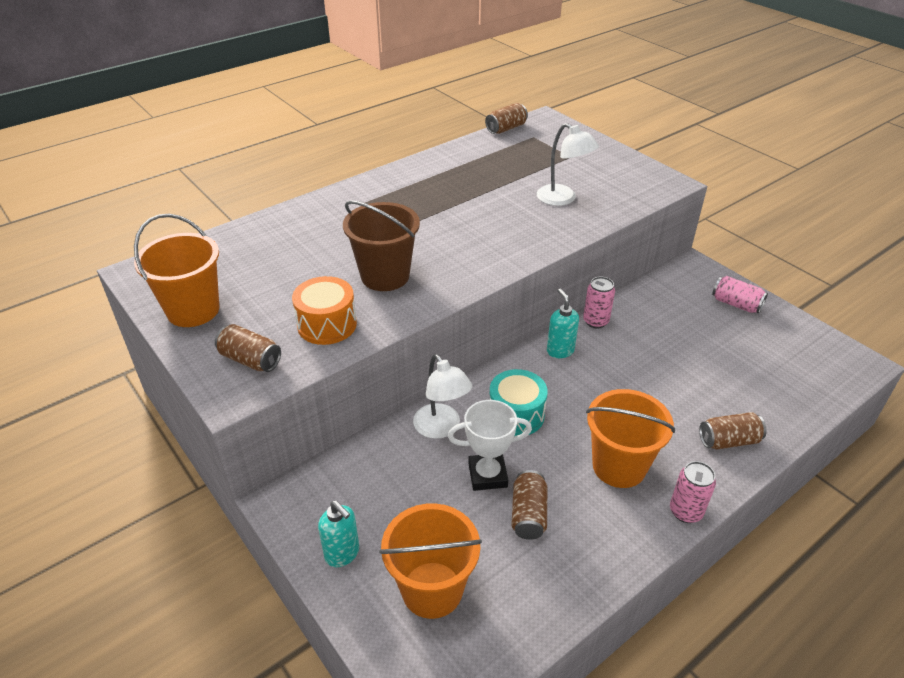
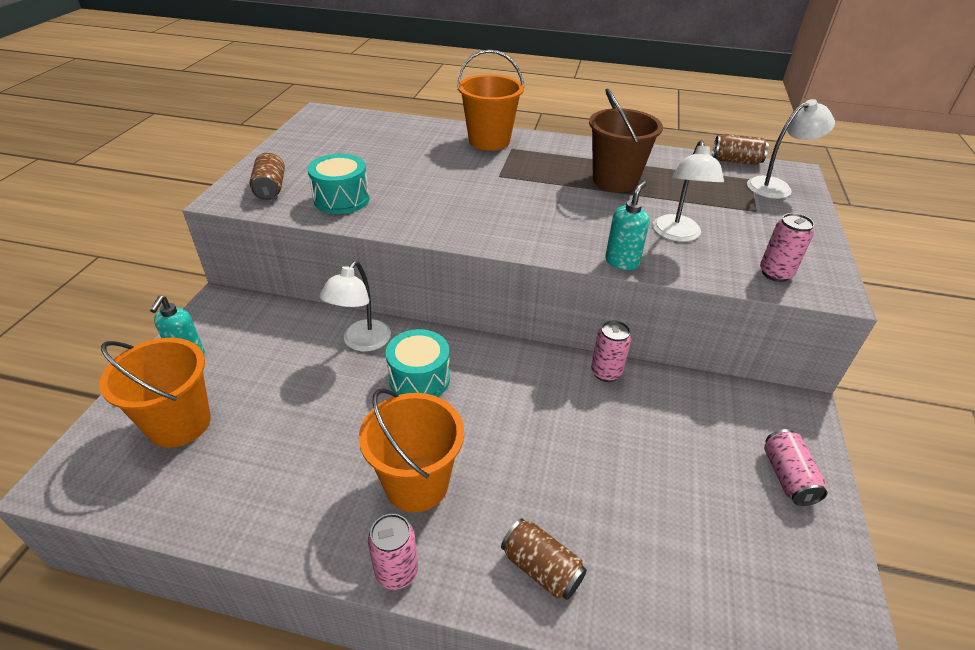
camera: 50 degrees right, 0 degrees up
(193, 310) = (302, 146): orange bucket -> orange bucket (489, 141)
(327, 324) = (341, 199): orange drum -> turquoise drum
(385, 276) = (431, 197): brown bucket -> brown bucket (615, 180)
(487, 475) = (330, 396): white trophy -> none
(528, 514) = (303, 444): brown can -> none
(553, 134) = (776, 186): none -> white lamp
(560, 351) = (534, 367): turquoise soap dispenser -> turquoise soap dispenser (622, 262)
(638, 190) = (775, 273): none -> pink can

